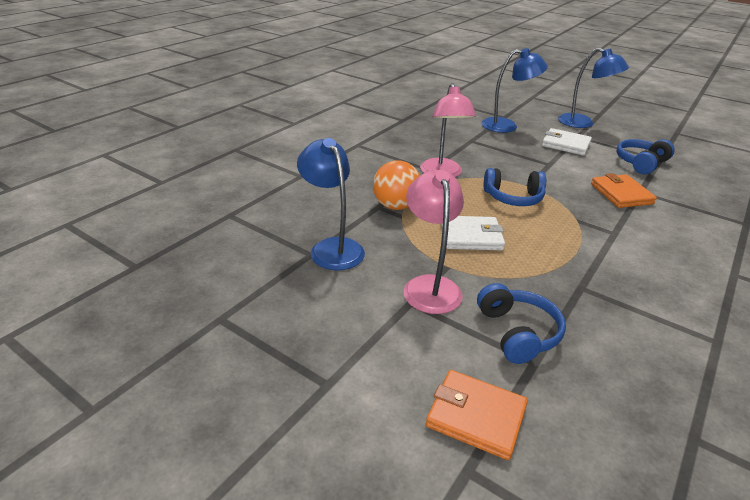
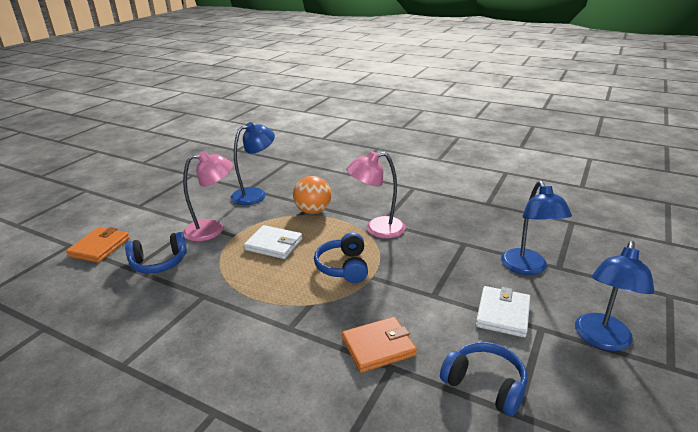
camera: 85 degrees right, 5 degrees down
(471, 236) = (274, 244): white wallet -> white wallet turned 60 degrees counterclockwise

